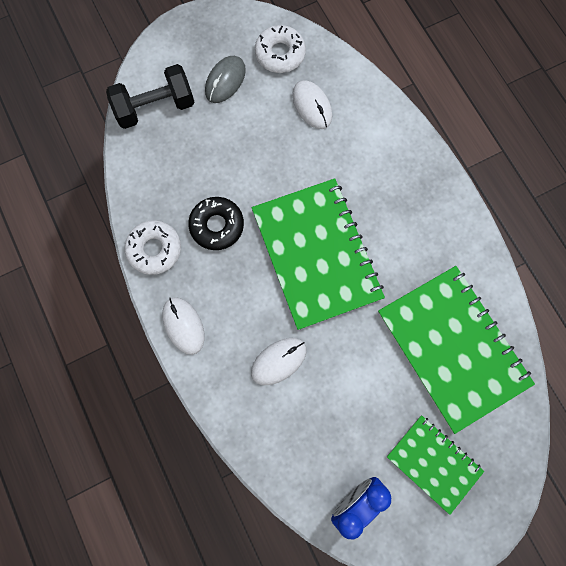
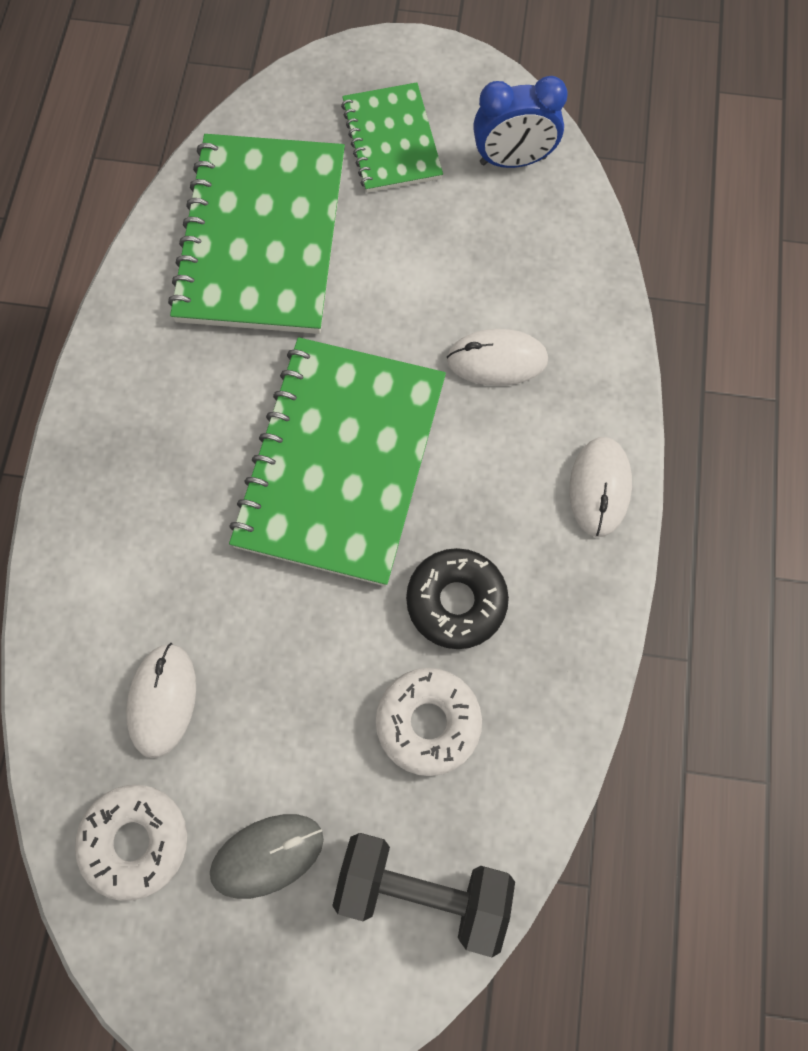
camera: 145 degrees left, 5 degrees down
(154, 249) = (576, 628): white donut -> white donut (428, 723)

